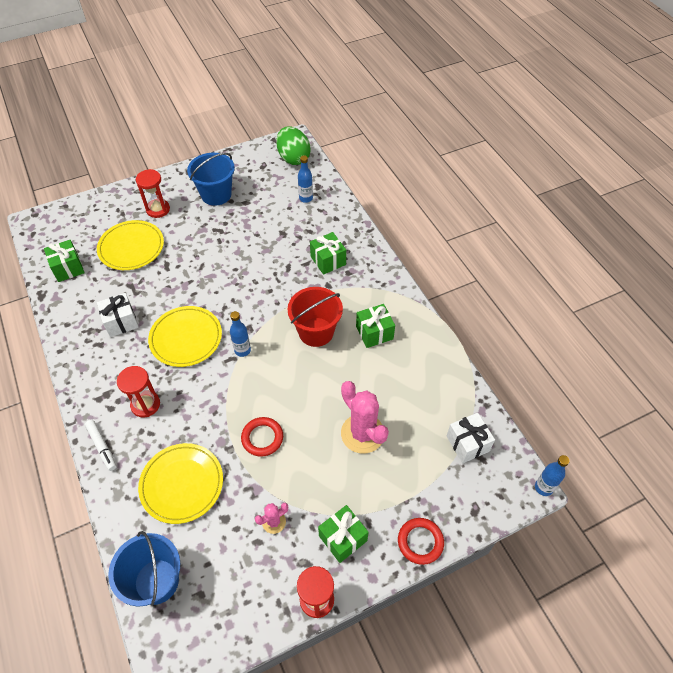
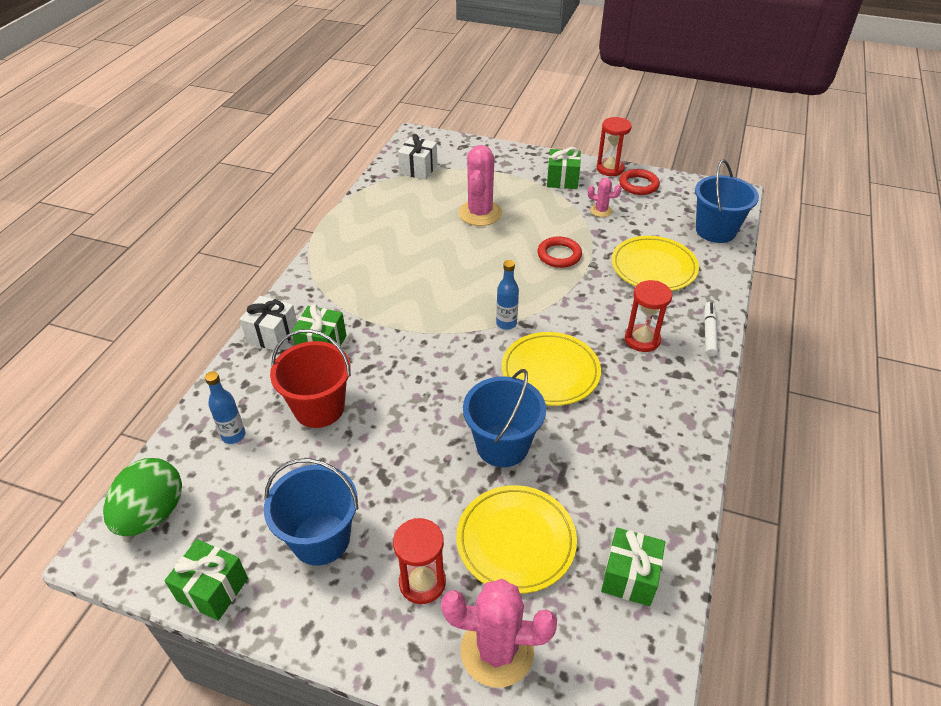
camera: 135 degrees left, 10 degrees down
(107, 210) = (497, 651): none -> pink cactus
(121, 322) = (608, 440): white gift -> white gift (272, 335)
(175, 280) = (502, 445): none -> blue bucket
(316, 332) = (423, 294): red bucket -> red bucket (319, 408)
(374, 333) = (377, 261): green gift -> green gift (213, 589)
(420, 542) = (515, 154): red ring -> red ring (638, 185)
(543, 487) = (408, 131): blue bottle -> none

